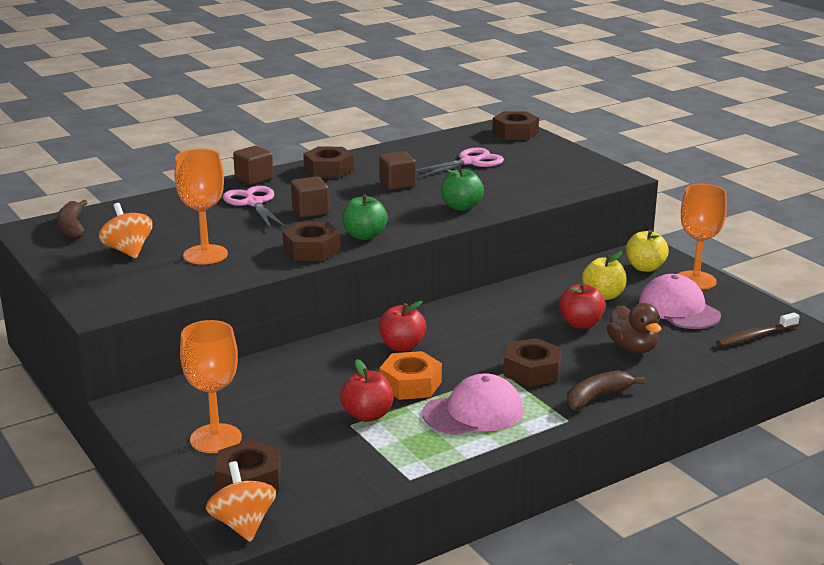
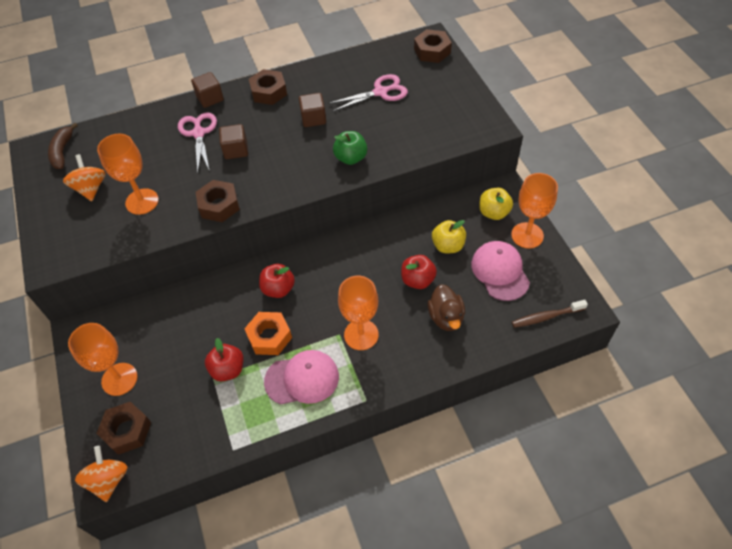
camera: 15 degrees right, 30 degrees up
(364, 236) = (264, 190): green apple -> none
(532, 371) = (361, 334): brown nut -> orange goblet
(596, 397) = (397, 376): brown banana -> none

